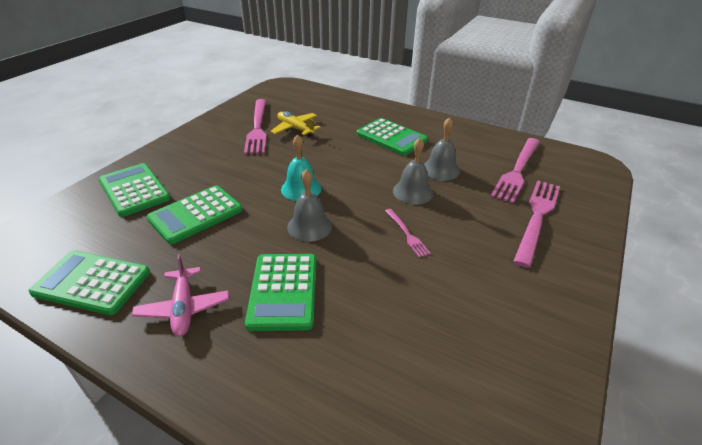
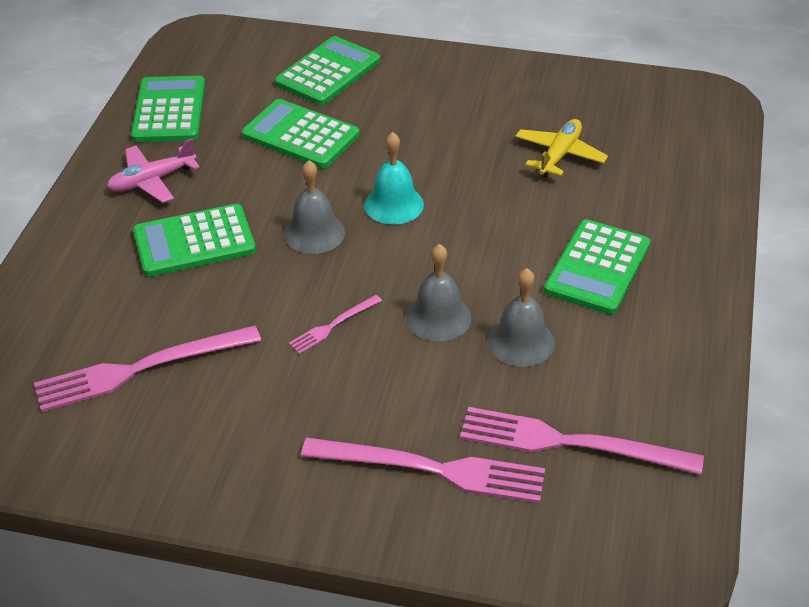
camera: 75 degrees right, 5 degrees up
(257, 128) = (538, 117): pink fork -> pink fork (140, 369)

